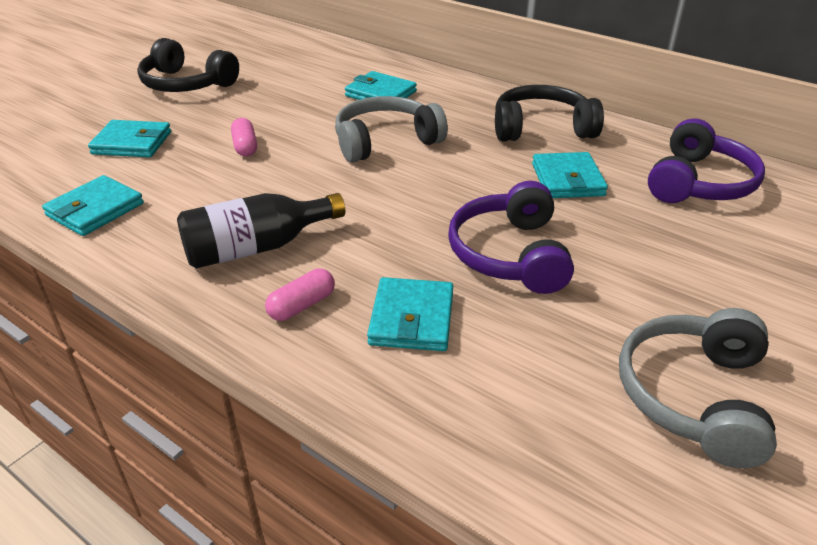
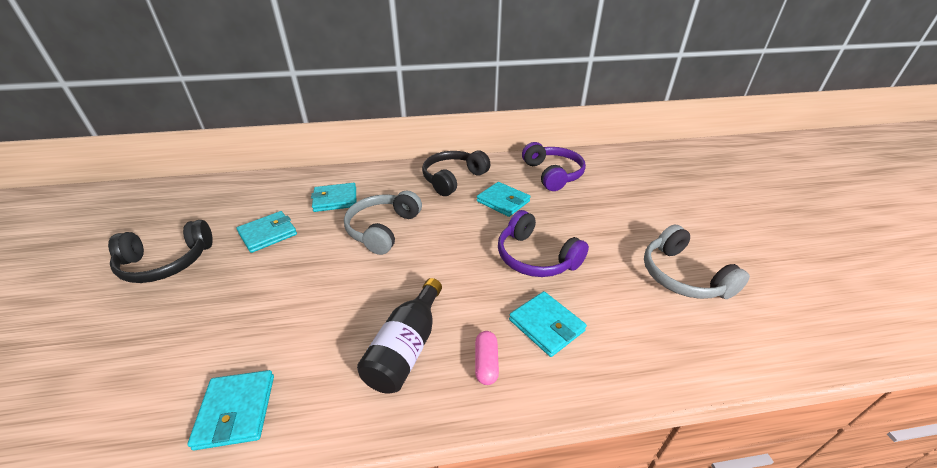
camera: 45 degrees left, 0 degrees up
(132, 143) = (186, 336): turquoise wallet -> turquoise wallet (268, 234)
(245, 146) = (292, 284): pink capsule -> none

